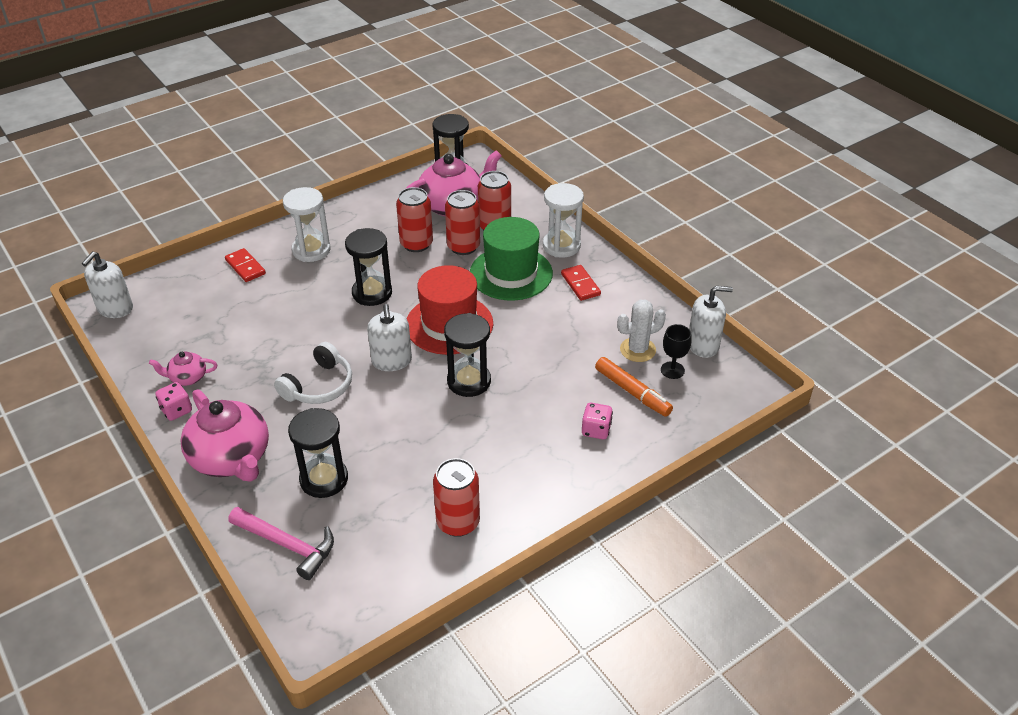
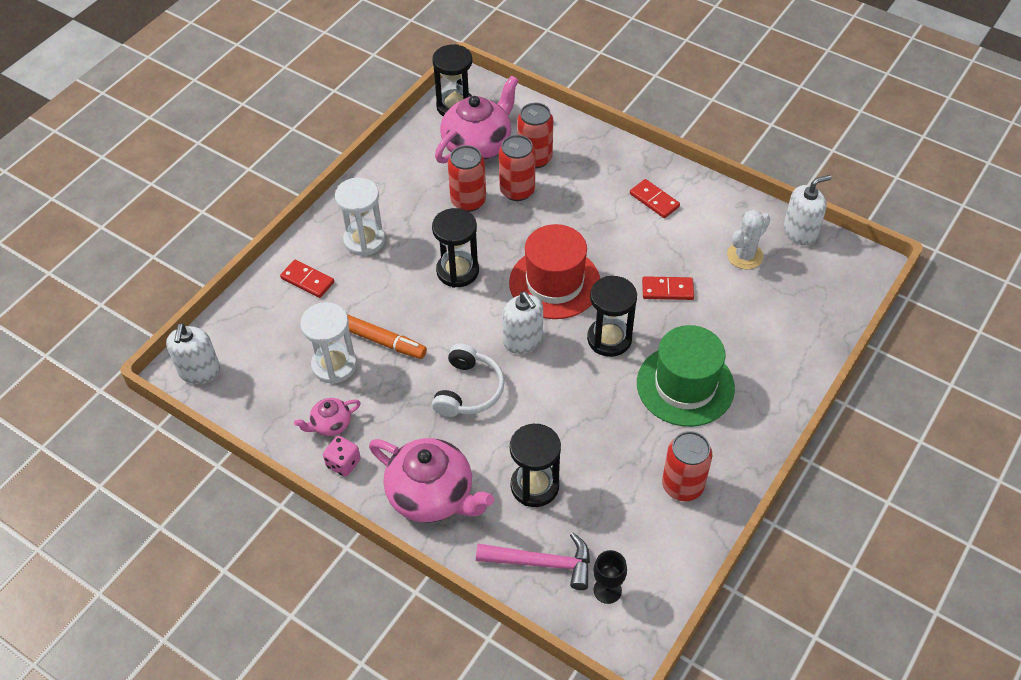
camera: 20 degrees left, 10 degrees up
(511, 273) = (581, 207): green hat -> green hat (685, 385)
(547, 357) = (667, 290): none -> red domino
(561, 246) = (612, 162): white hourglass -> white hourglass (334, 365)
(596, 430) = (752, 352): pink dice -> none
(632, 392) = (763, 302): orange marker -> orange marker (383, 341)
(672, 370) = (786, 267): black goblet -> black goblet (607, 590)

